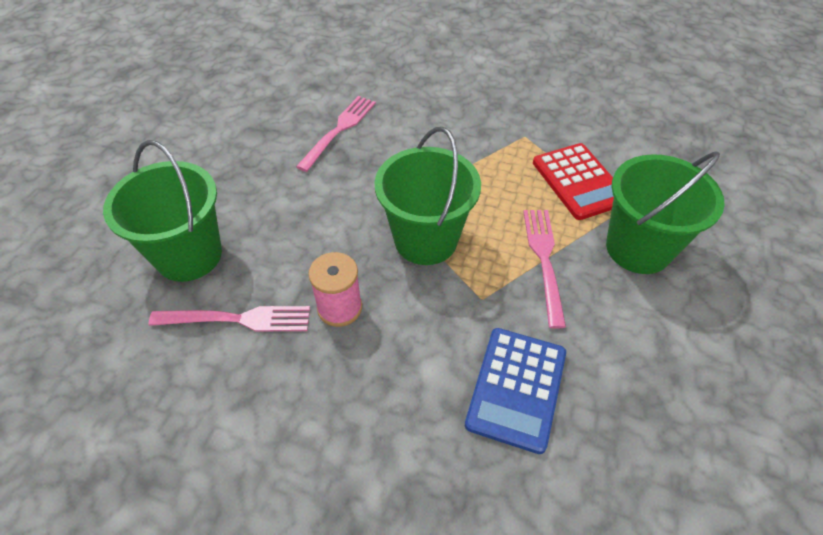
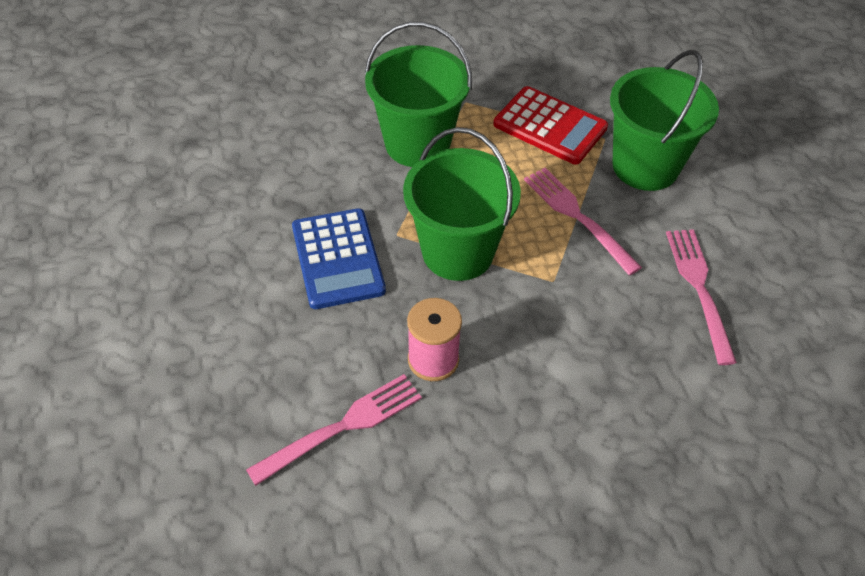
camera: 35 degrees left, 0 degrees up
(189, 255) = (226, 395): green bucket -> green bucket (417, 144)
(339, 130) = (268, 180): pink fork -> pink fork (699, 288)
(516, 388) = (643, 342): blue calculator -> blue calculator (338, 259)

